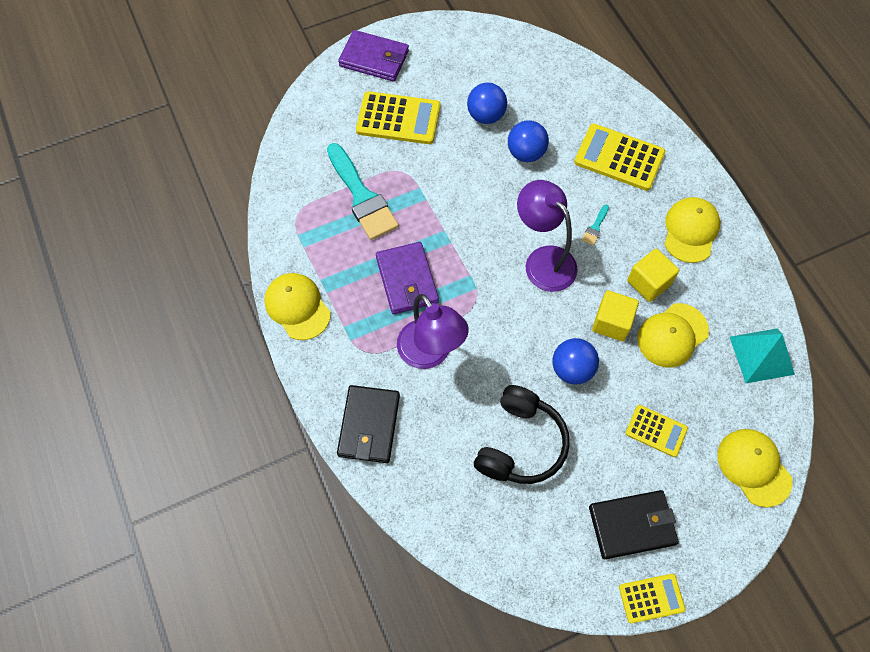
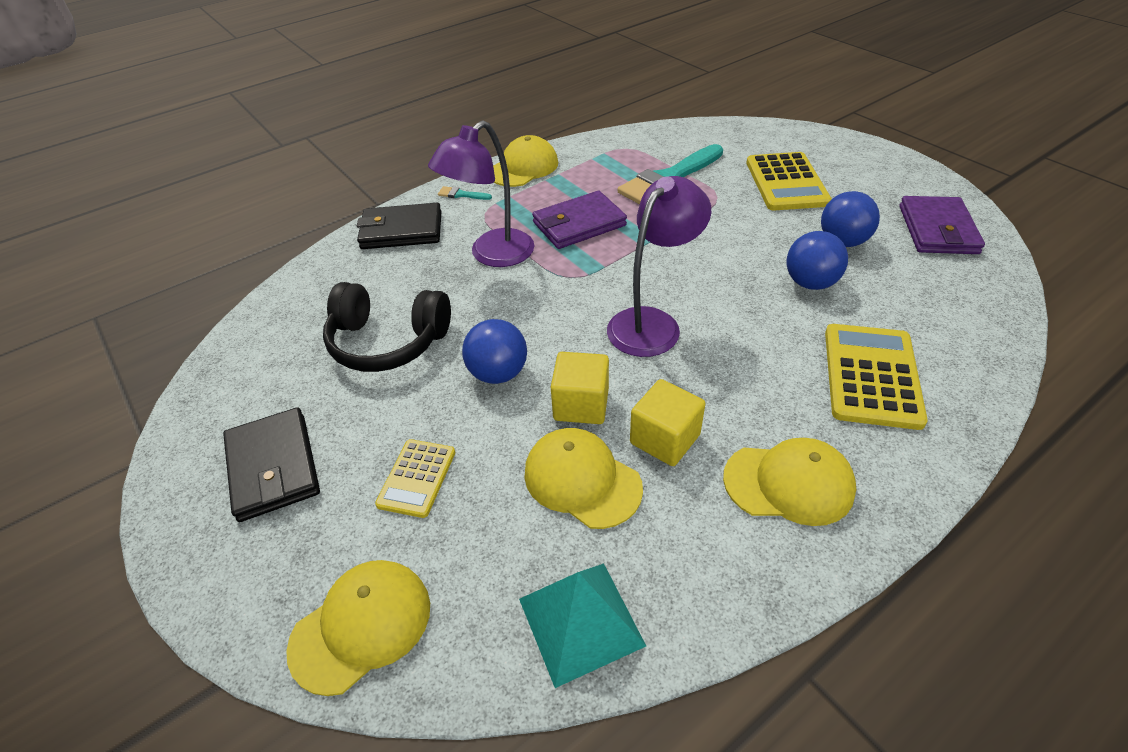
camera: 80 degrees right, 20 degrees down
(374, 58) = (854, 154): purple wallet -> purple wallet (937, 230)
(595, 227) = (731, 366): turquoise brush -> turquoise brush (461, 194)
(651, 598) = (166, 502): yellow calculator -> none

